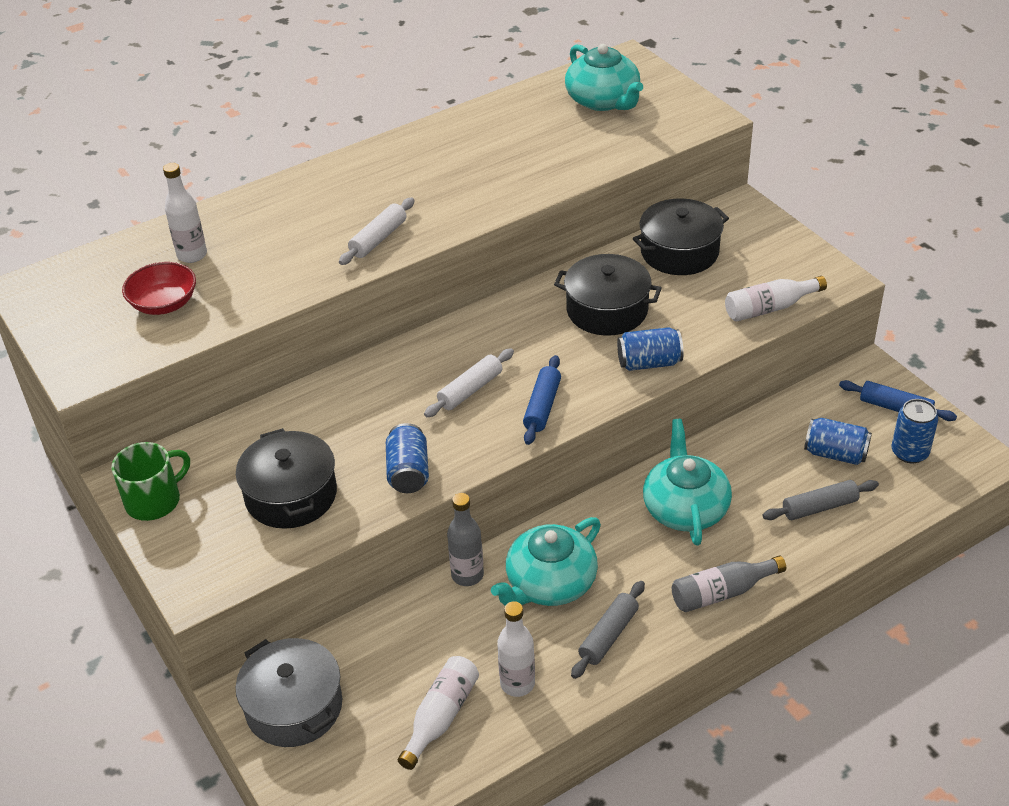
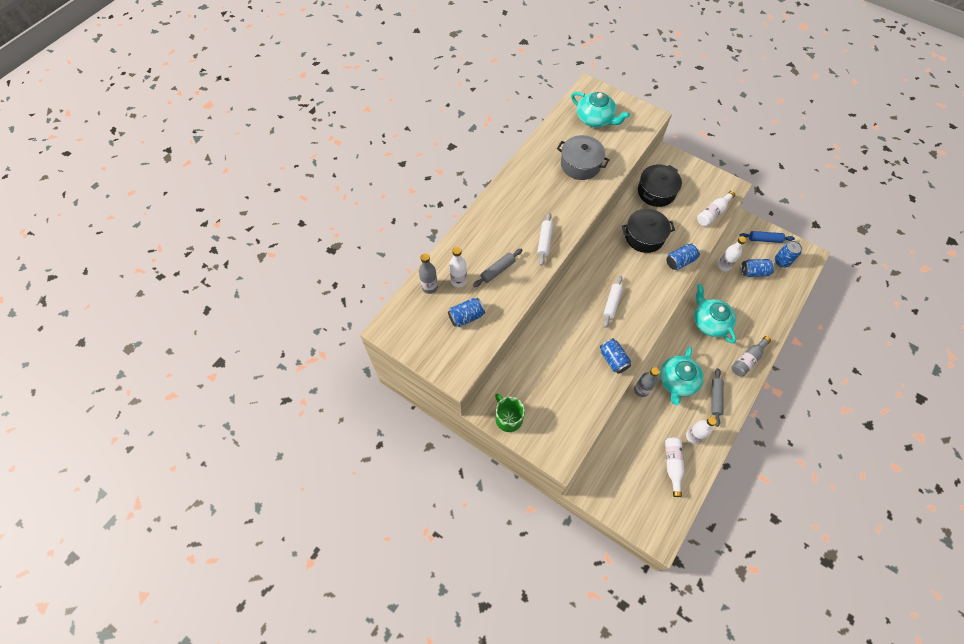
camera: 25 degrees left, 20 degrees up
(139, 251) = (429, 287): none -> grey bottle
(154, 500) = (508, 418): green mug -> green mug turned 60 degrees counterclockwise
(164, 303) = (466, 317): red bowl -> blue can
(291, 495) = (569, 391): black pot -> none
(294, 706) = (609, 485): grey pot -> grey pot (580, 164)
(542, 406) = (649, 302): blue rolling pin -> none
(777, 427) = (724, 266): none -> white bottle
(819, 507) = (762, 302): grey rolling pin -> grey rolling pin (497, 270)

